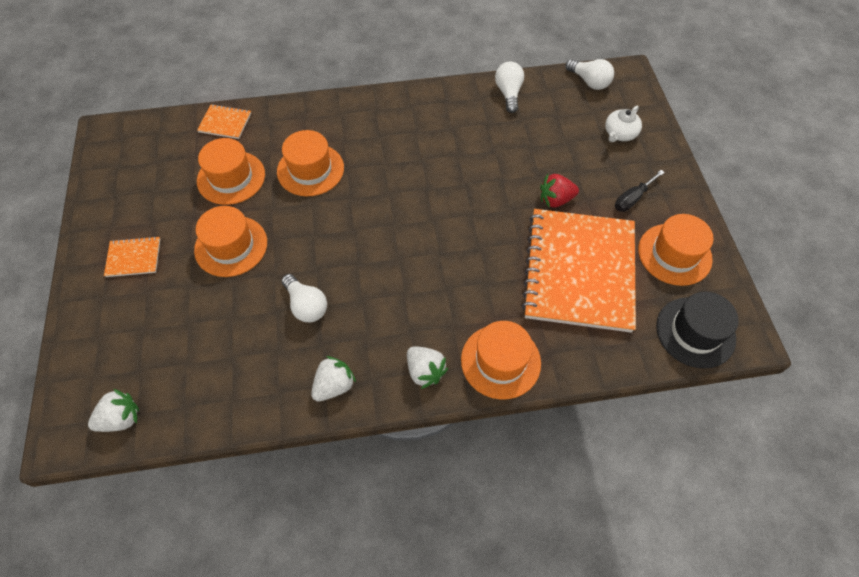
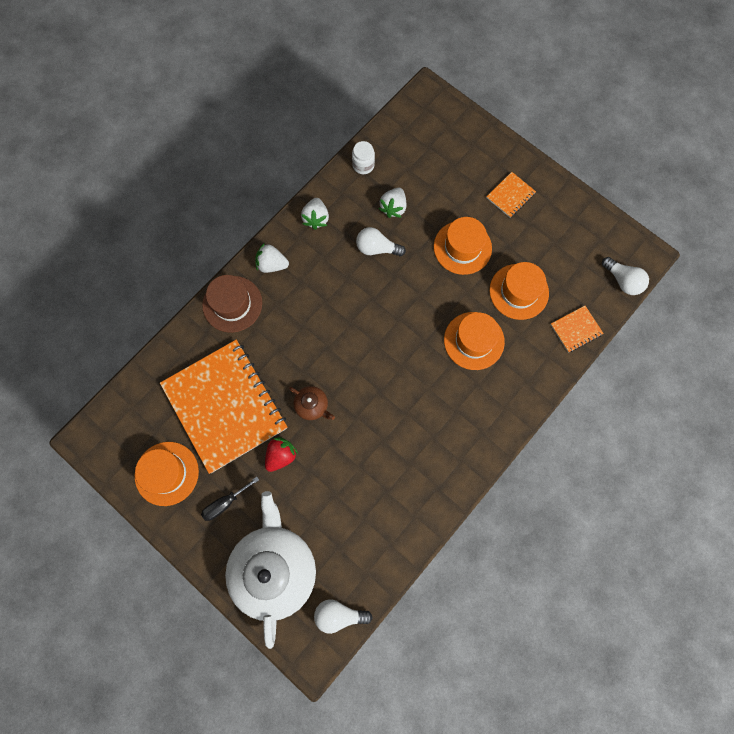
camera: 140 degrees right, 15 degrees up
(121, 419) = (409, 121): white strawberry -> white strawberry (393, 207)
(225, 407) = (363, 165): none -> white jar
(496, 217) = (312, 405): none -> brown teapot
(500, 361) = (232, 304): orange hat -> brown hat
(508, 93) = (396, 540): white light bulb -> white light bulb (622, 281)
(620, 134) = (274, 568): white teapot -> white teapot, size x2.39
(632, 198) = (225, 503): black screwdriver -> black screwdriver turned 135 degrees counterclockwise
(695, 332) = (121, 418): black hat -> none

